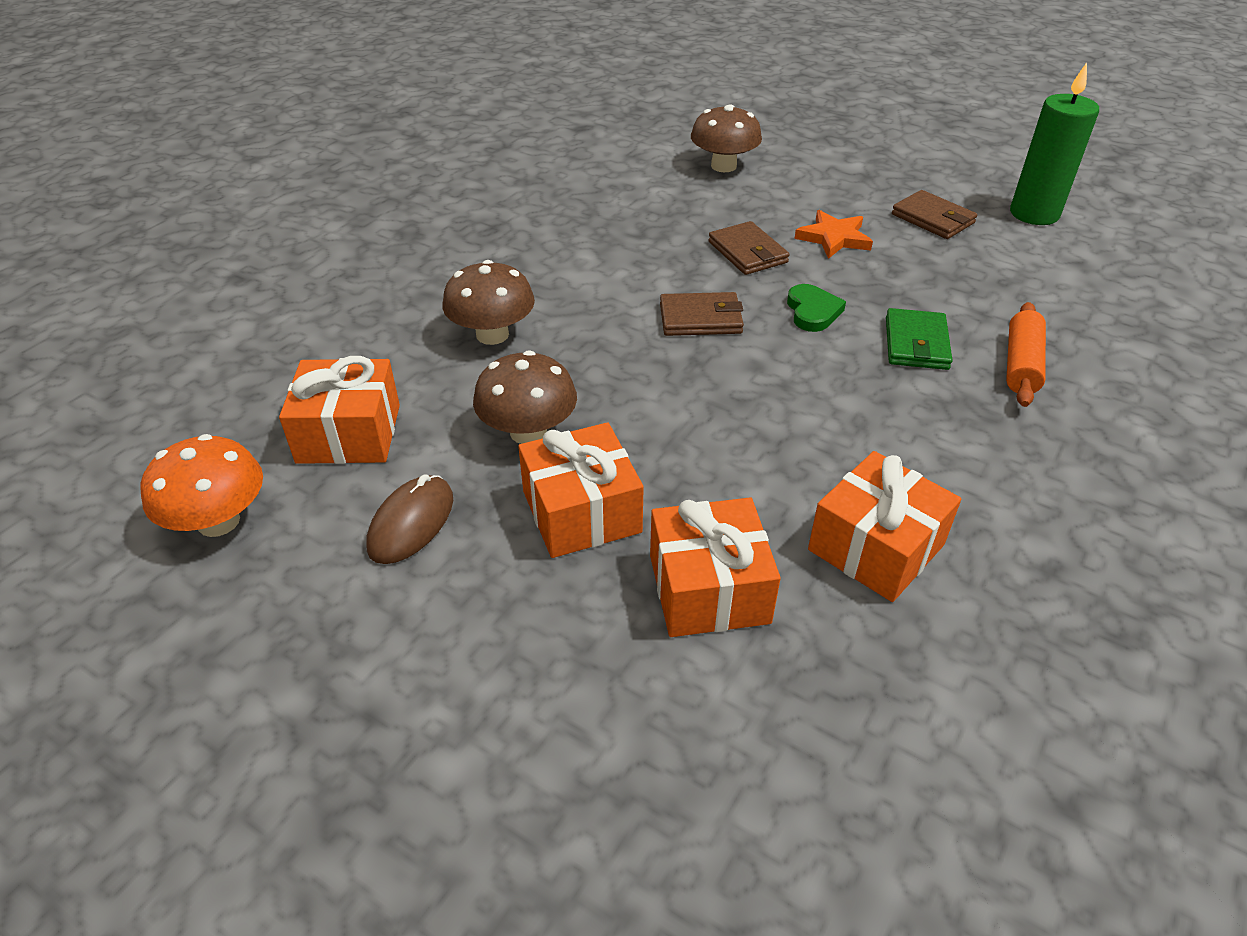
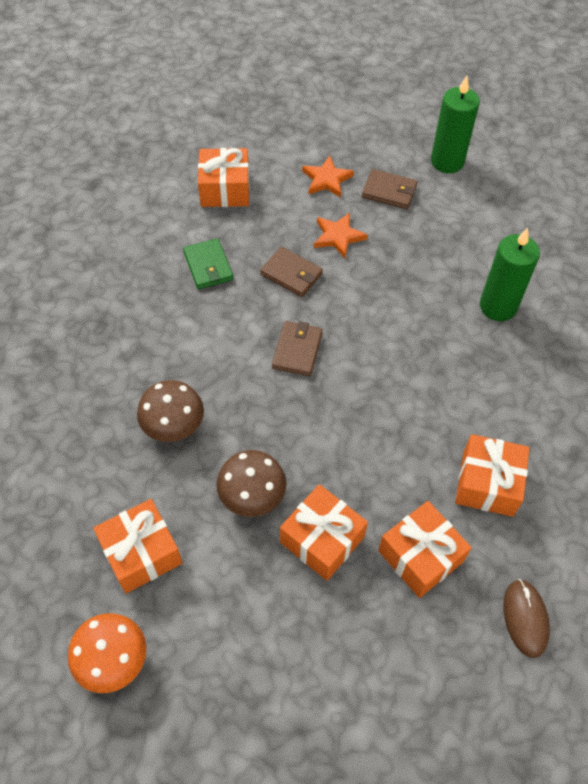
camera: 30 degrees left, 15 degrees up
(411, 523) = (231, 599): brown mouse -> brown mouse (525, 618)
(700, 319) = (297, 350): brown wallet -> brown wallet turned 45 degrees counterclockwise
(723, 166) = (225, 189): brown mushroom -> orange gift
(812, 311) = (361, 313): green heart -> none
(856, 189) = (326, 179): none -> orange star
(916, 343) = (434, 315): green wallet -> green wallet (208, 266)
(1021, 364) = (498, 306): orange rolling pin -> green candle

